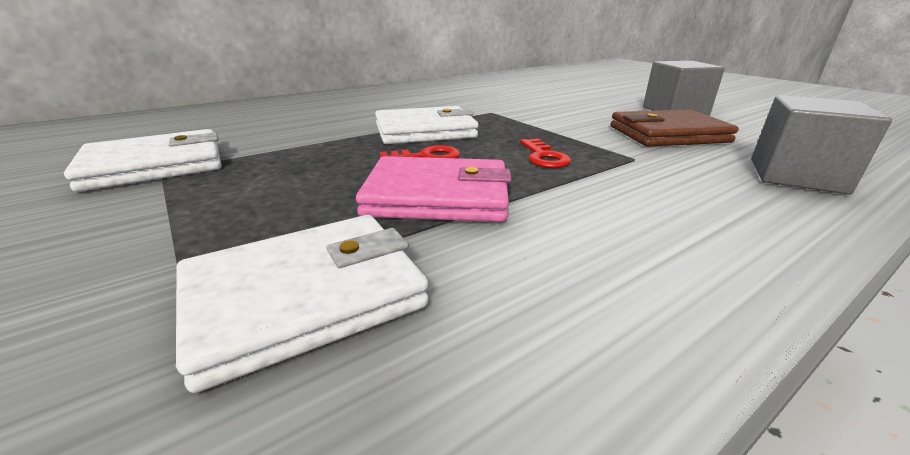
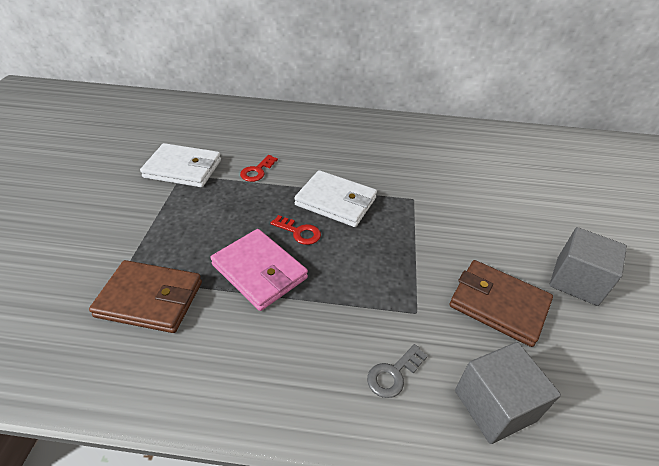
camera: 40 degrees right, 15 degrees up
(305, 297) = (150, 299): white wallet -> brown wallet
(544, 157) = (361, 273): red key -> red key (257, 171)
(712, 197) = (393, 374): none -> grey key

